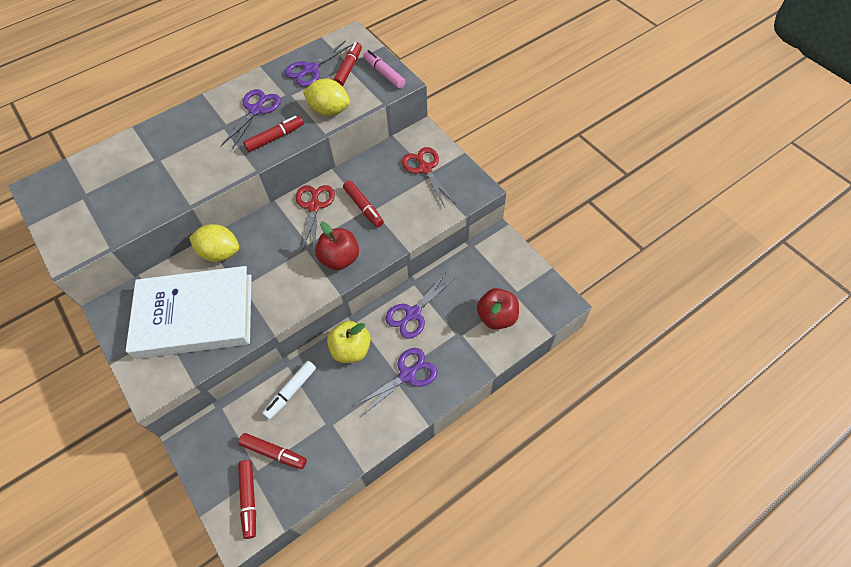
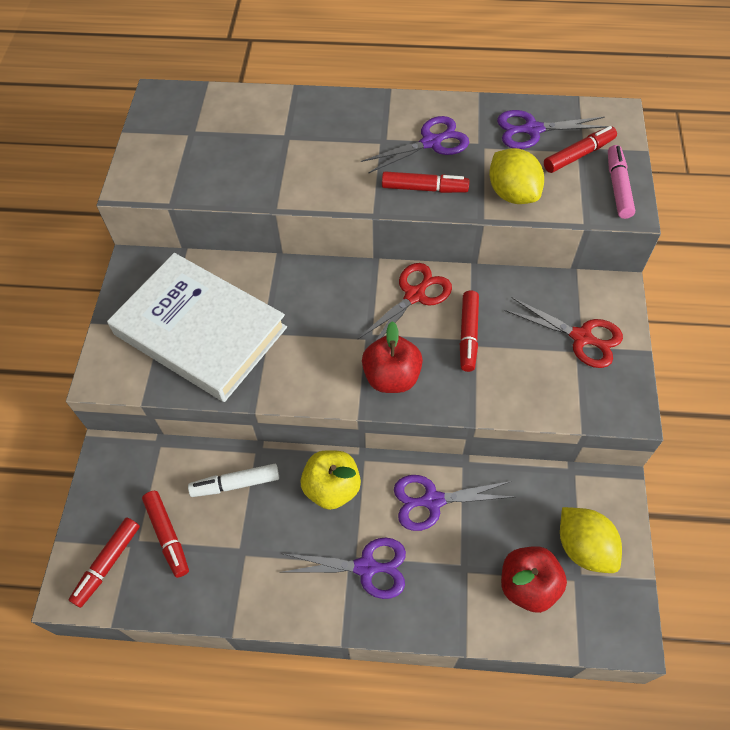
camera: 40 degrees right, 0 degrees up
(220, 253) = (278, 280): yellow lemon -> yellow lemon (583, 547)
(425, 168) = (582, 337): red scissors -> red scissors turned 105 degrees clockwise

